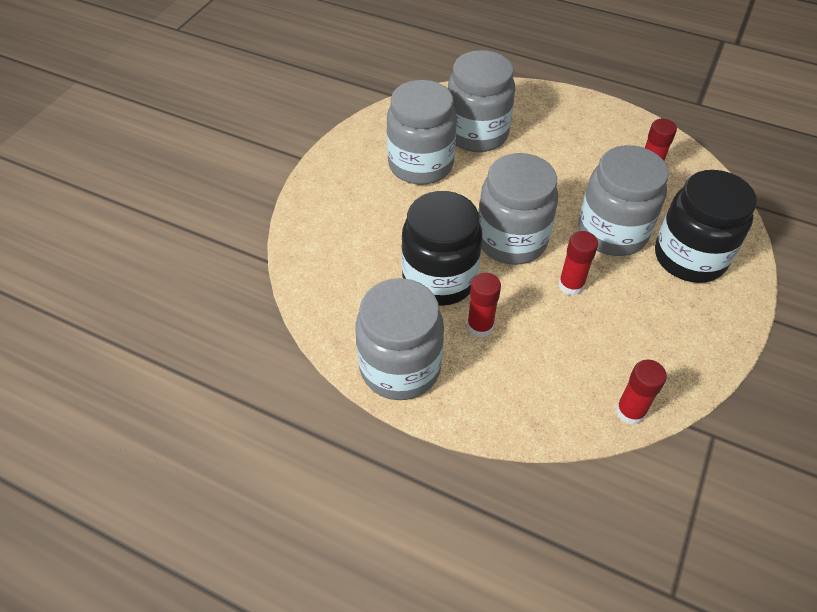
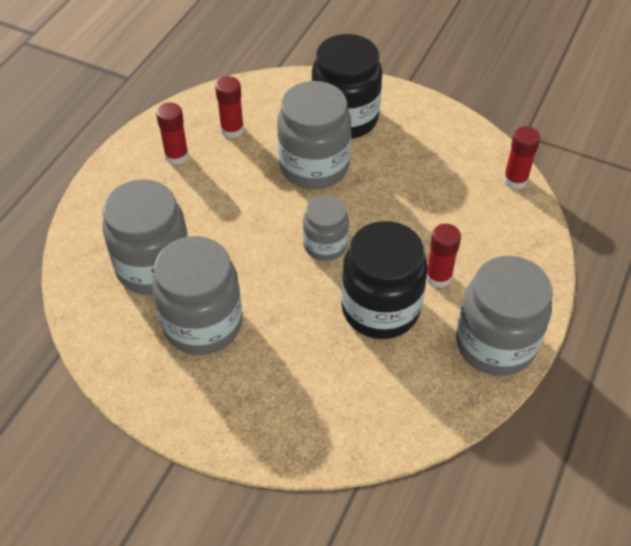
camera: 90 degrees left, 0 degrees up
(511, 240) = (325, 245): grey jar -> grey jar, size x0.59
(571, 285) = (382, 204): red glue stick -> red glue stick (177, 156)

